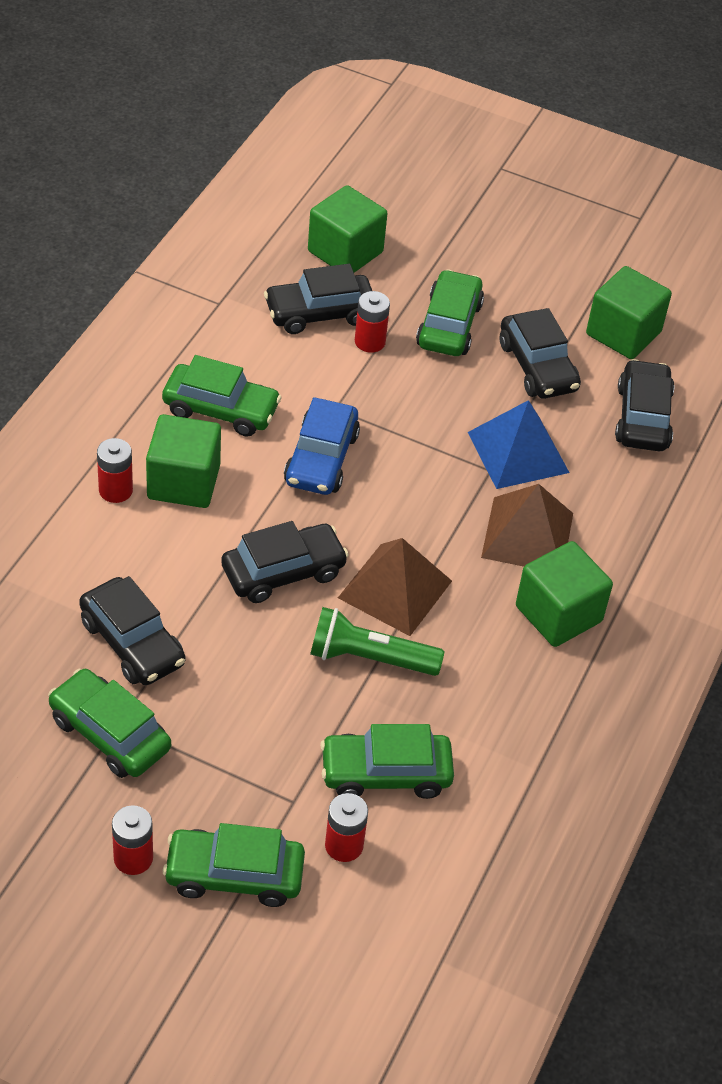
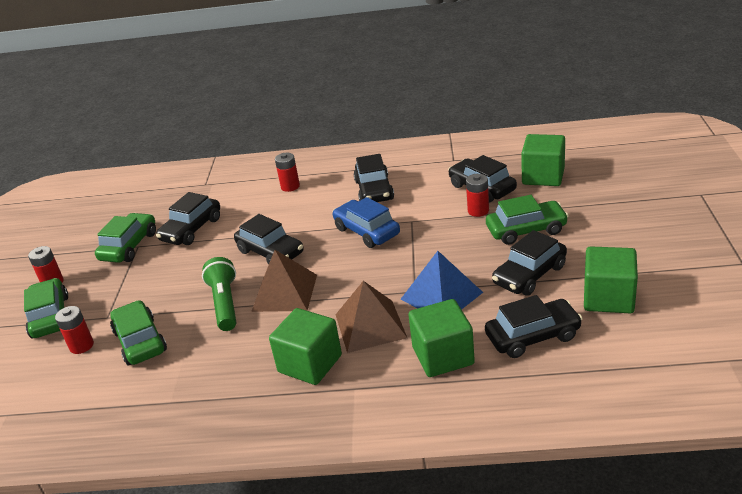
camera: 75 degrees right, 15 degrees down
(183, 482) = (312, 201): green cube -> green cube (443, 356)
(221, 409) = (374, 190): green car -> black car
(321, 459) = (366, 231): blue car -> blue car turned 60 degrees clockwise

